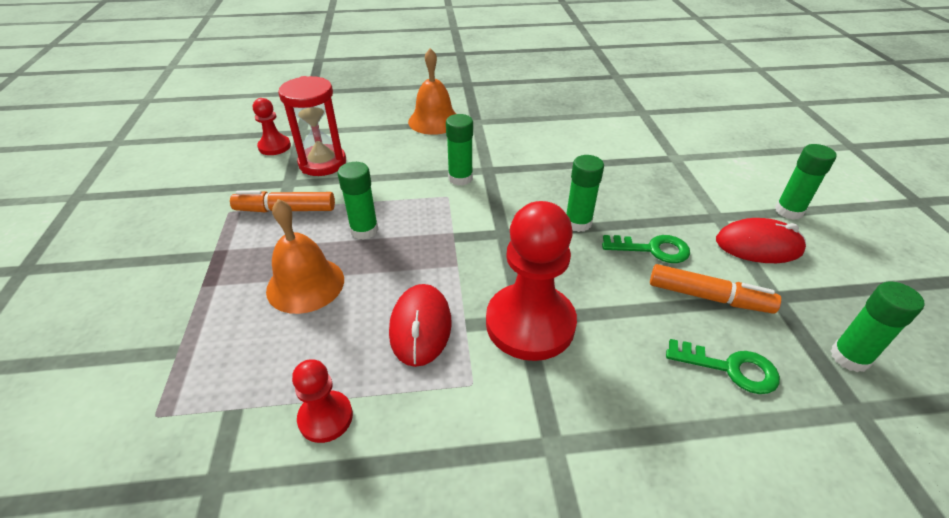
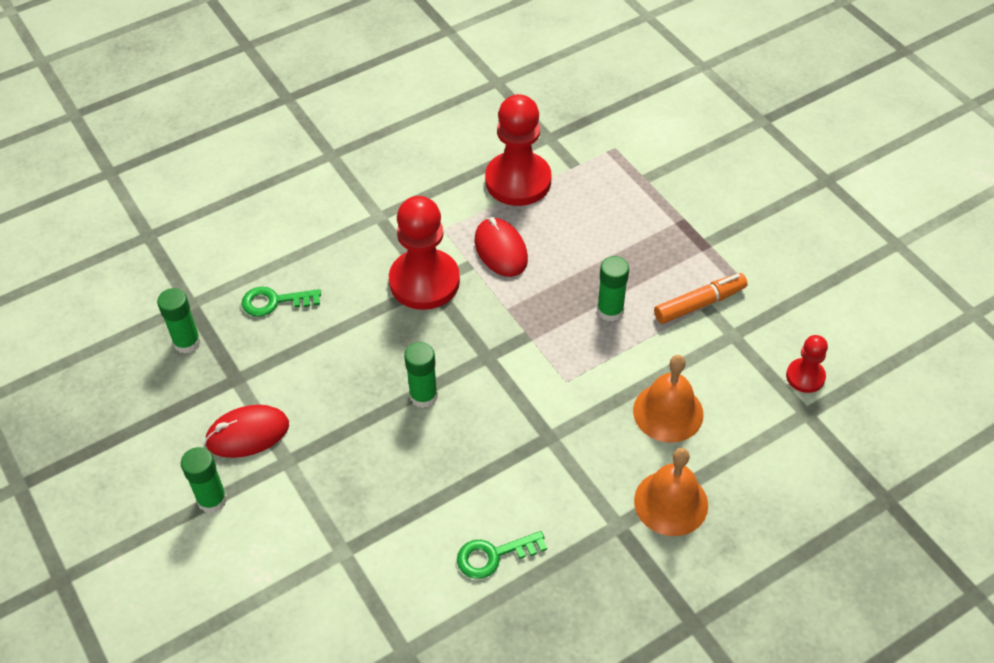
camera: 155 degrees right, 10 degrees up
(305, 284) = (610, 247): orange bell -> orange bell (668, 412)
(322, 163) = (728, 374): red hourglass -> none
(325, 417) = (518, 181): red pawn -> red pawn, size x1.95
(460, 178) = (570, 411): green glue stick -> none
(652, 249) = (346, 390): green key -> green key (494, 555)
(708, 297) = (292, 356): orange marker -> none

